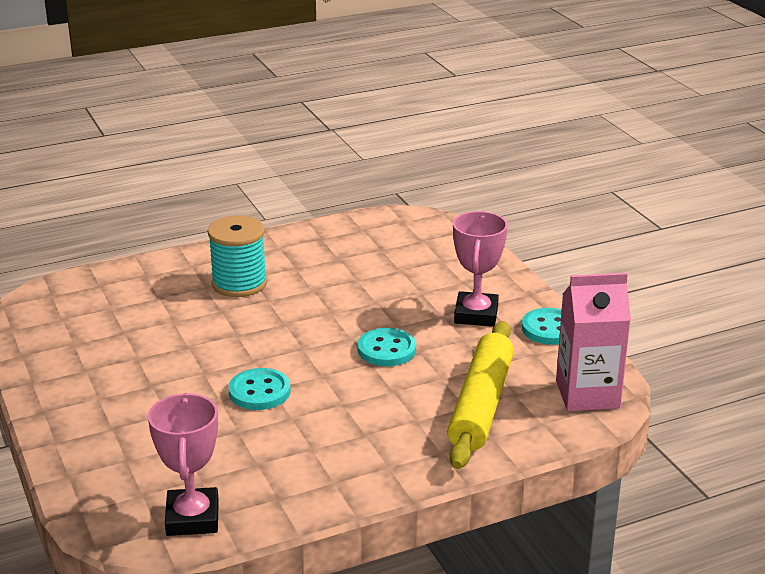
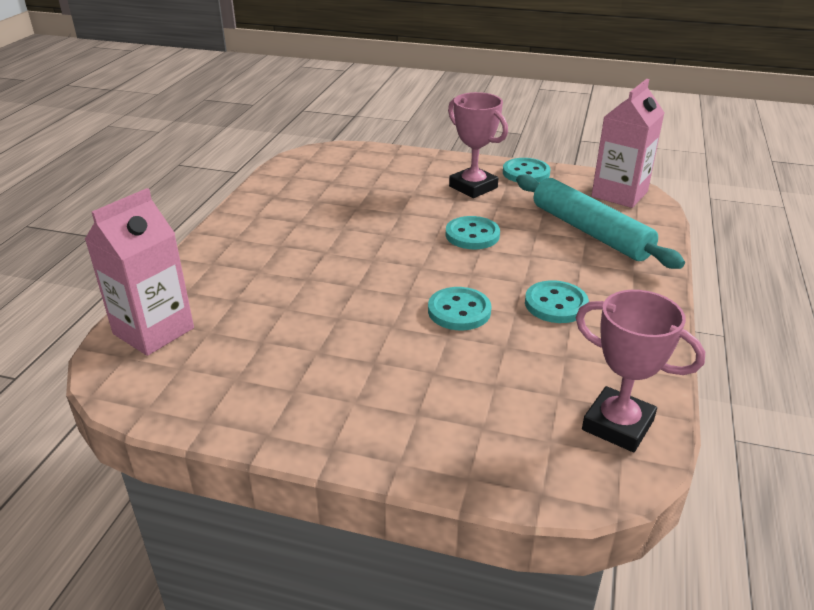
camera: 50 degrees left, 5 degrees up
(87, 289) = (153, 331): none -> pink carton
(239, 283) = (280, 253): turquoise spool -> none
(328, 432) = (556, 304): none -> turquoise button
(481, 405) = (590, 231): yellow rolling pin -> turquoise rolling pin

